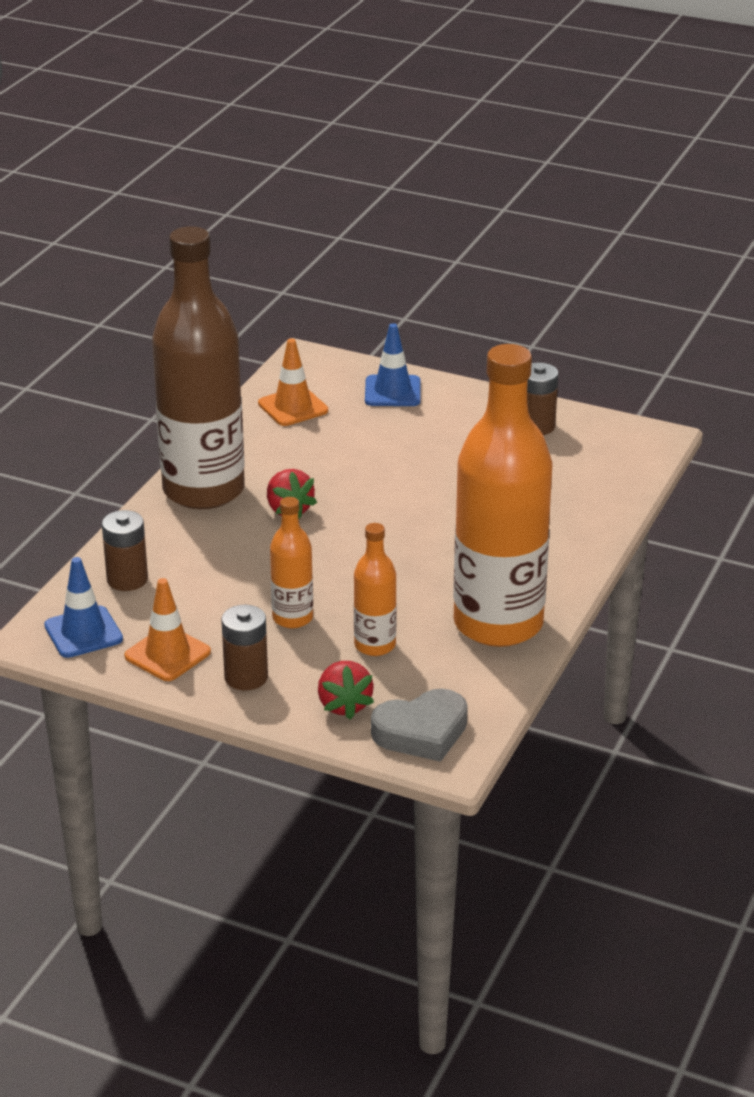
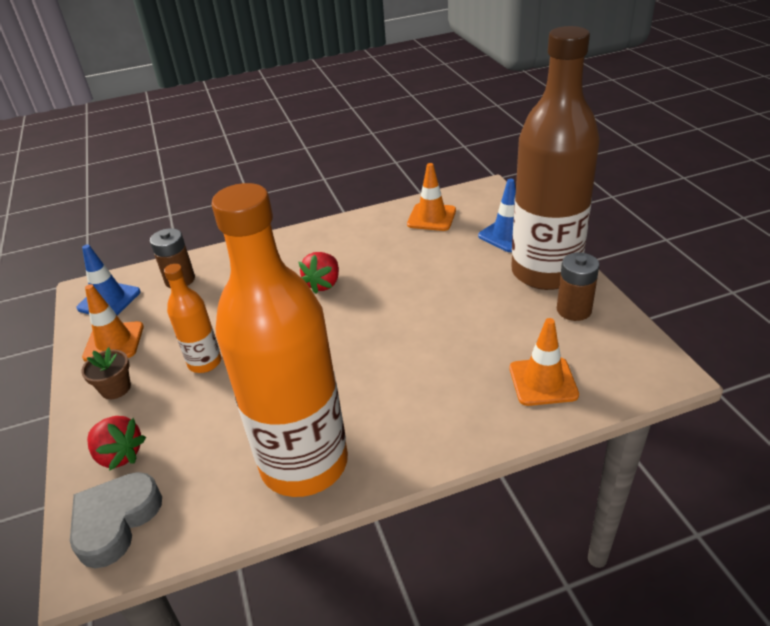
camera: 50 degrees right, 5 degrees up
(203, 490) = (303, 246): brown bottle -> brown bottle (545, 272)
(246, 677) = (116, 388): brown battery -> brown flower pot
(344, 705) = (119, 455): red strawberry -> red strawberry turned 90 degrees counterclockwise
(375, 645) = (209, 419): orange bottle -> none
(421, 732) = (116, 521): grey heart -> grey heart turned 90 degrees clockwise
(584, 485) = (543, 381): none -> orange traffic cone

